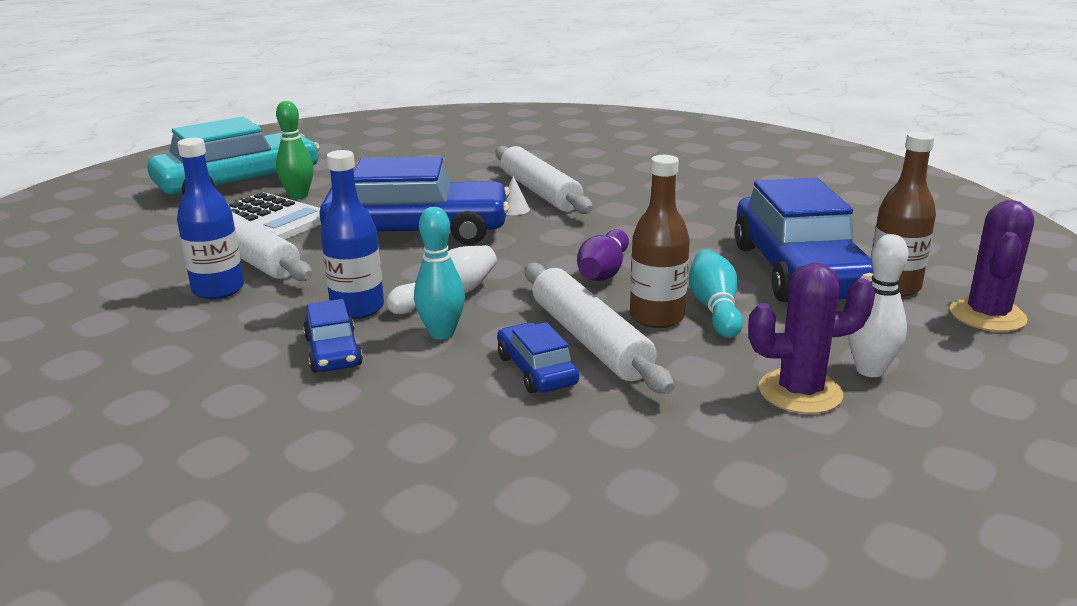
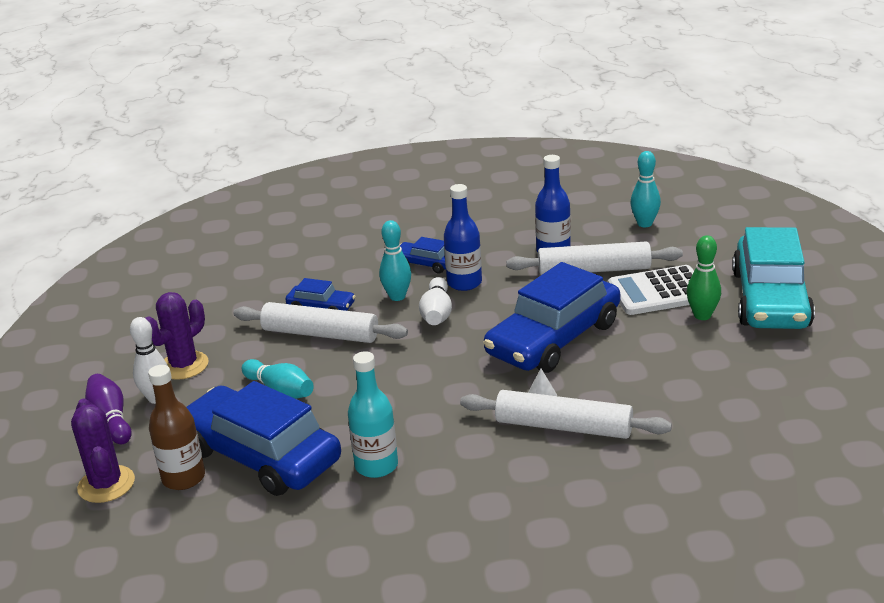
camera: 135 degrees right, 5 degrees up
(94, 267) = (644, 224): none -> turquoise bowling pin
(603, 271) = (383, 379): purple bowling pin -> purple bowling pin (111, 419)
(656, 317) = (305, 366): brown bottle -> none
(707, 227) = (376, 466): none -> turquoise bottle

